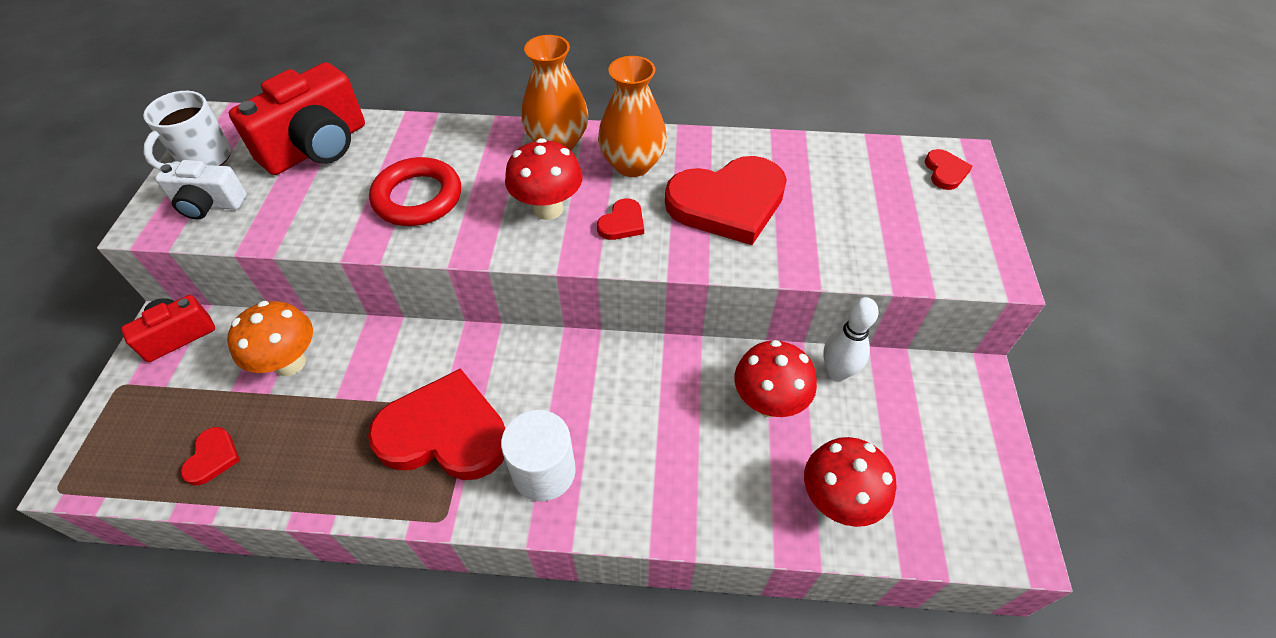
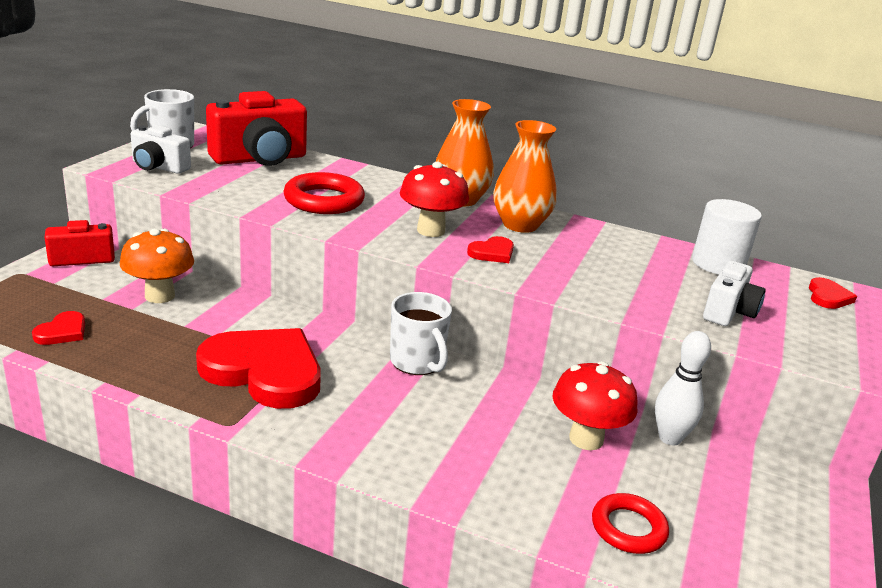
camera: 15 degrees right, 25 degrees down
(544, 471) = (340, 421): white cylinder -> white cylinder (718, 264)
(584, 360) = (417, 362): none -> white mug
(728, 203) = (597, 265): red heart -> none
(837, 501) = (628, 528): red mushroom -> red ring
(867, 231) = (728, 312): none -> white camera

